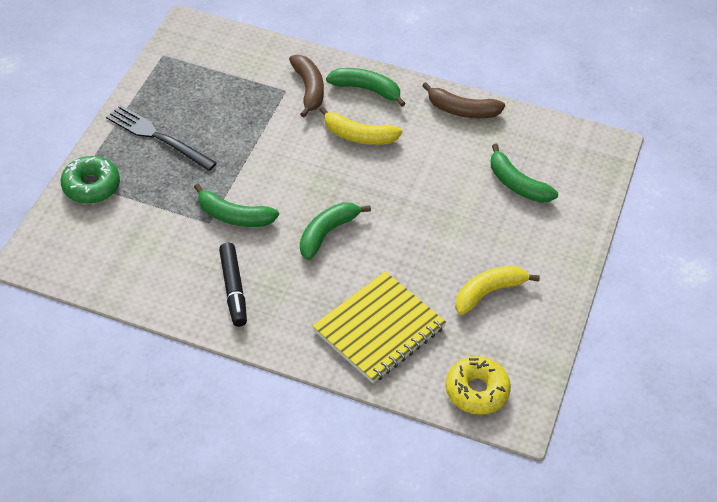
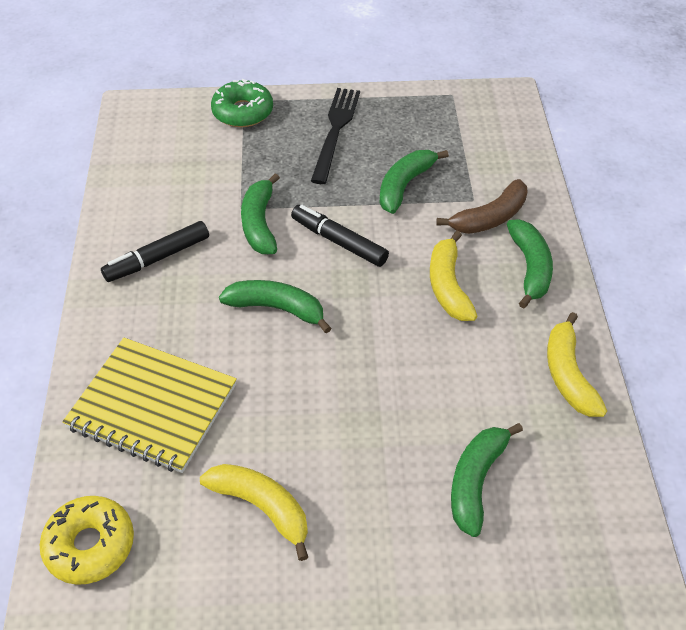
camera: 70 degrees right, 0 degrees up
(247, 120) = (404, 185): none -> green banana
(282, 177) = (339, 241): none -> black marker
(462, 110) = (568, 375): brown banana -> yellow banana

